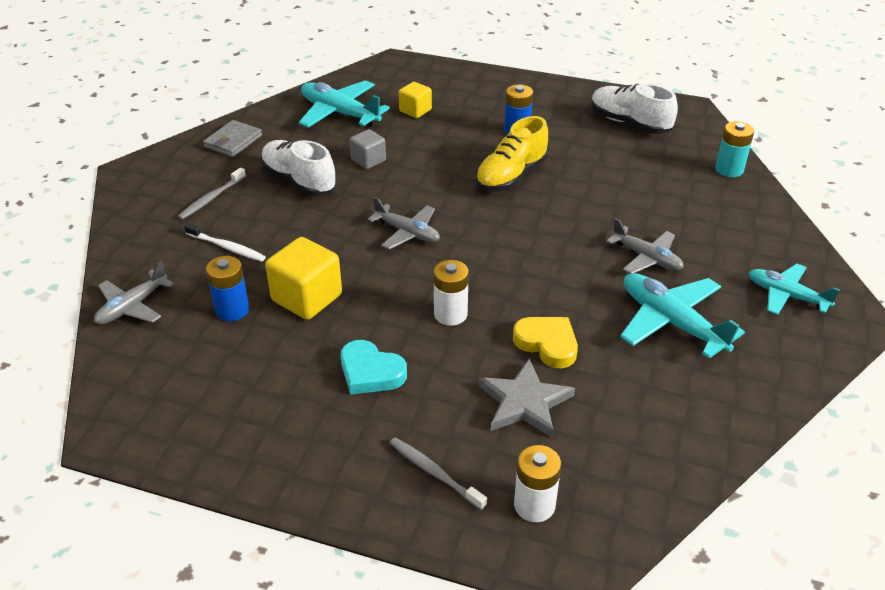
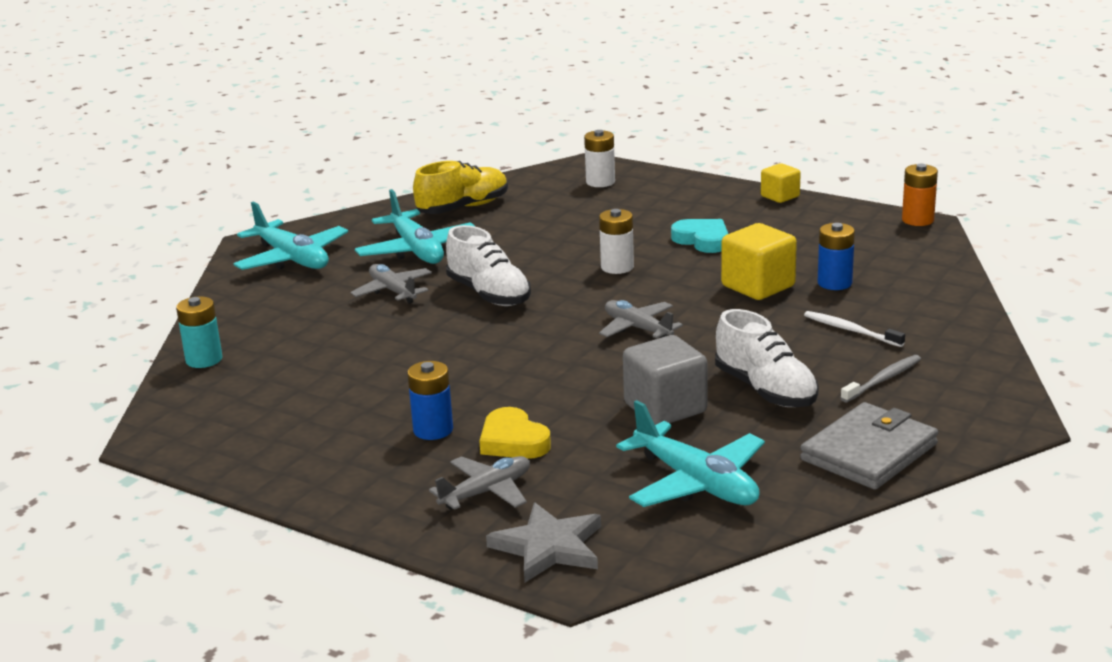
camera: 165 degrees left, 15 degrees down
(114, 443) = (917, 220): none -> orange battery
(132, 306) = (941, 292): grey plane -> grey plane (486, 492)
(233, 141) = (869, 452): grey wallet -> grey wallet, size x1.53
(368, 160) = (665, 408): grey cube -> grey cube, size x1.67
(415, 110) = (571, 476): yellow cube -> yellow cube (780, 196)
(434, 473) = (665, 196): grey toothbrush -> none
(511, 176) = (481, 374): yellow shoe -> yellow shoe (463, 208)
(524, 402) = (579, 219): grey star -> grey star (549, 547)
(547, 344) = (539, 245): yellow heart -> yellow heart (513, 441)
(629, 123) = (262, 426): white shoe -> white shoe (489, 294)
(786, 295) = (292, 259): turquoise plane -> turquoise plane, size x1.52

